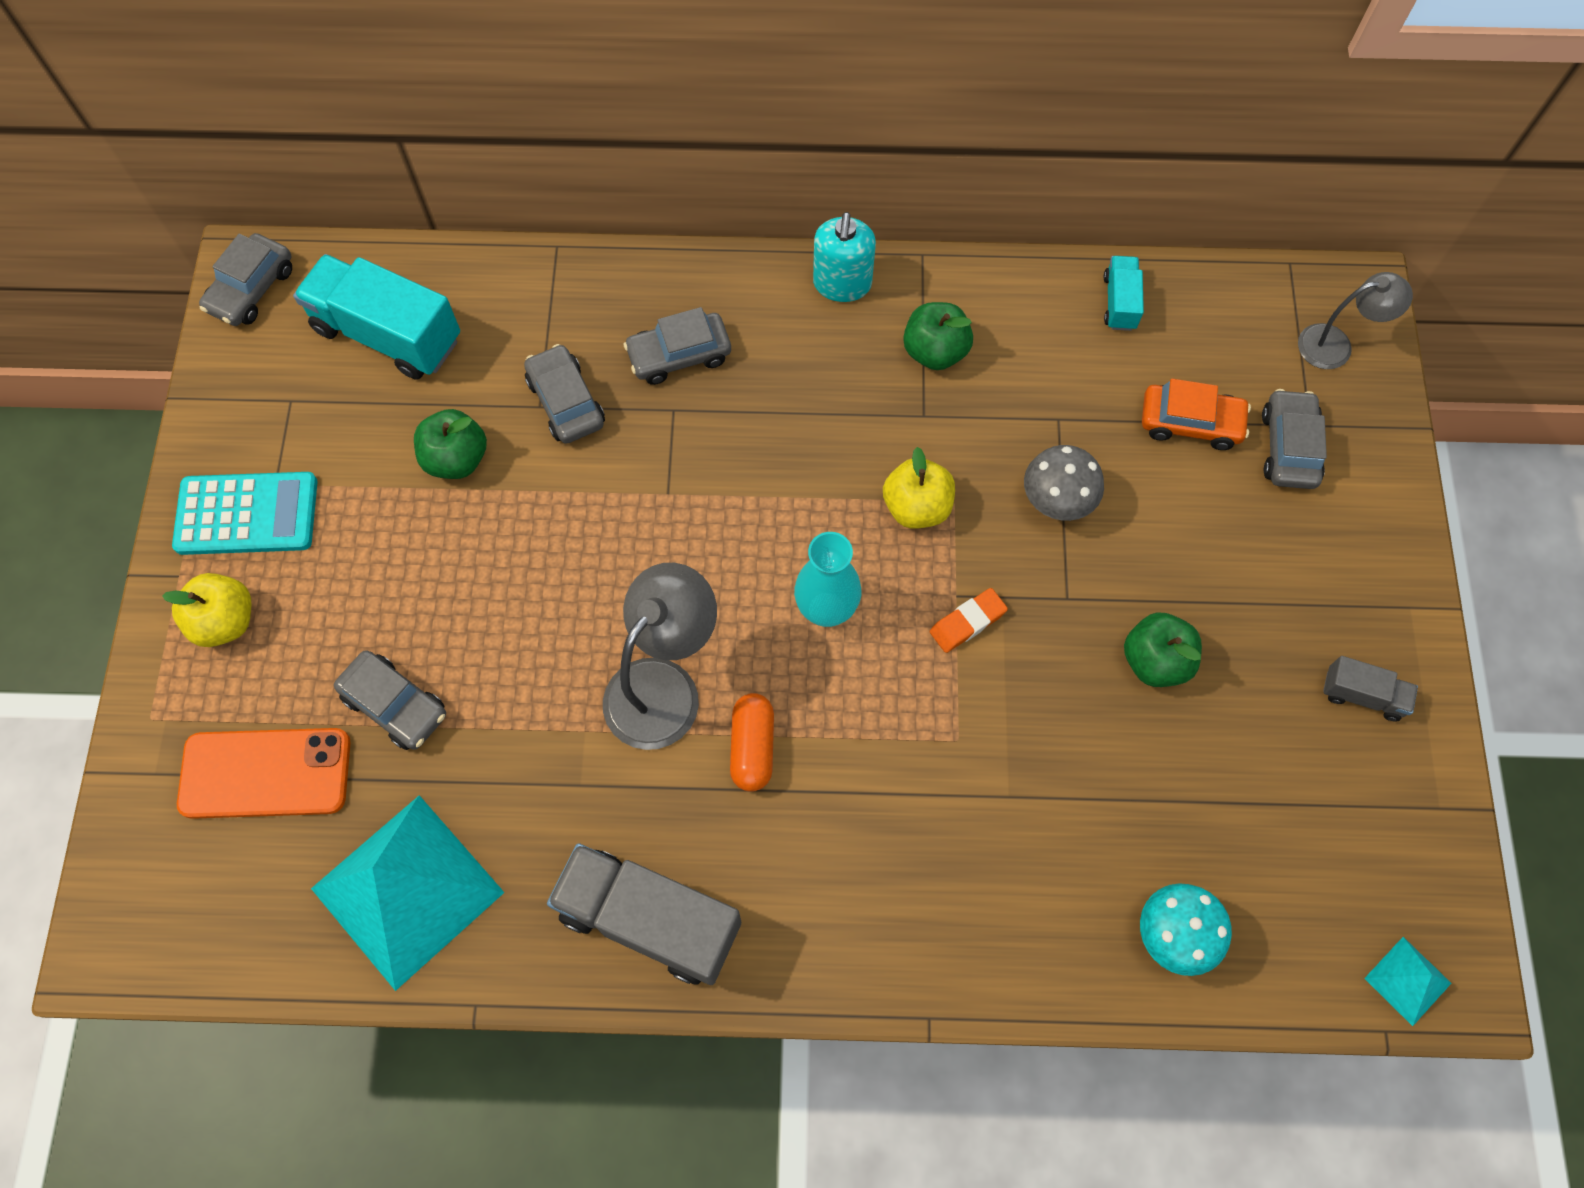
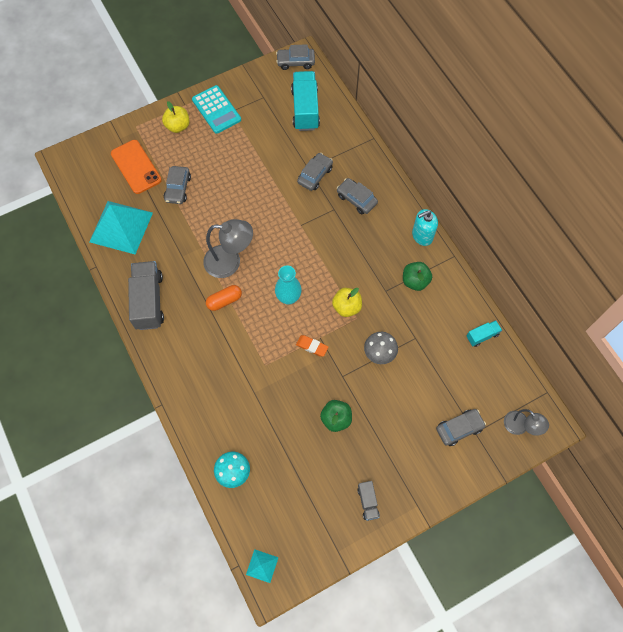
camera: 60 degrees right, 0 degrees up
(456, 459) = (273, 155): green apple -> none
(1190, 423) = (445, 386): orange car -> none

